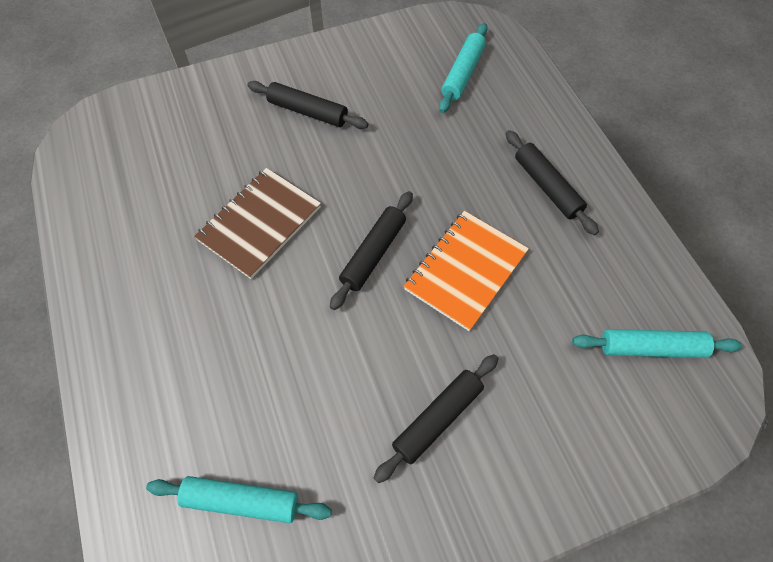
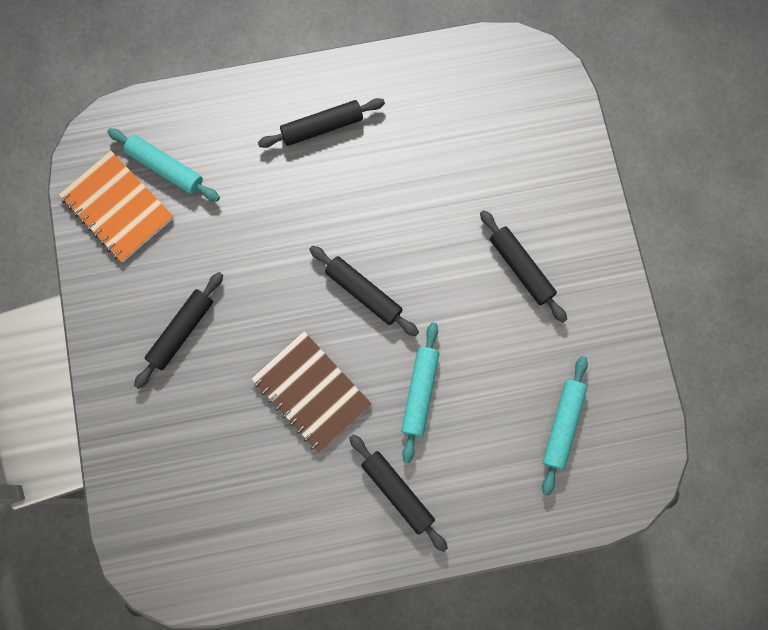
camera: 80 degrees left, 15 degrees up
(155, 321) = (397, 492): none -> black rolling pin
(466, 271) = (395, 217): orange notebook -> orange notebook (118, 207)
(651, 348) = (489, 94): turquoise rolling pin -> turquoise rolling pin (420, 393)

